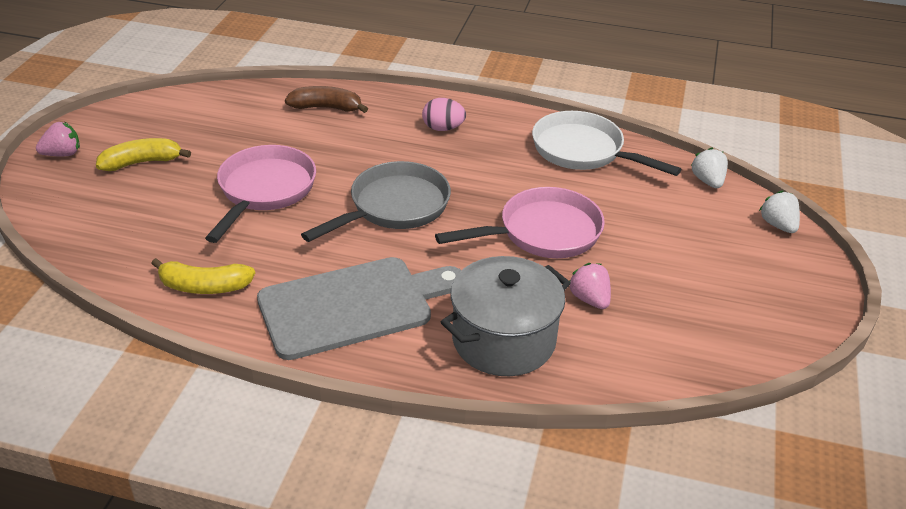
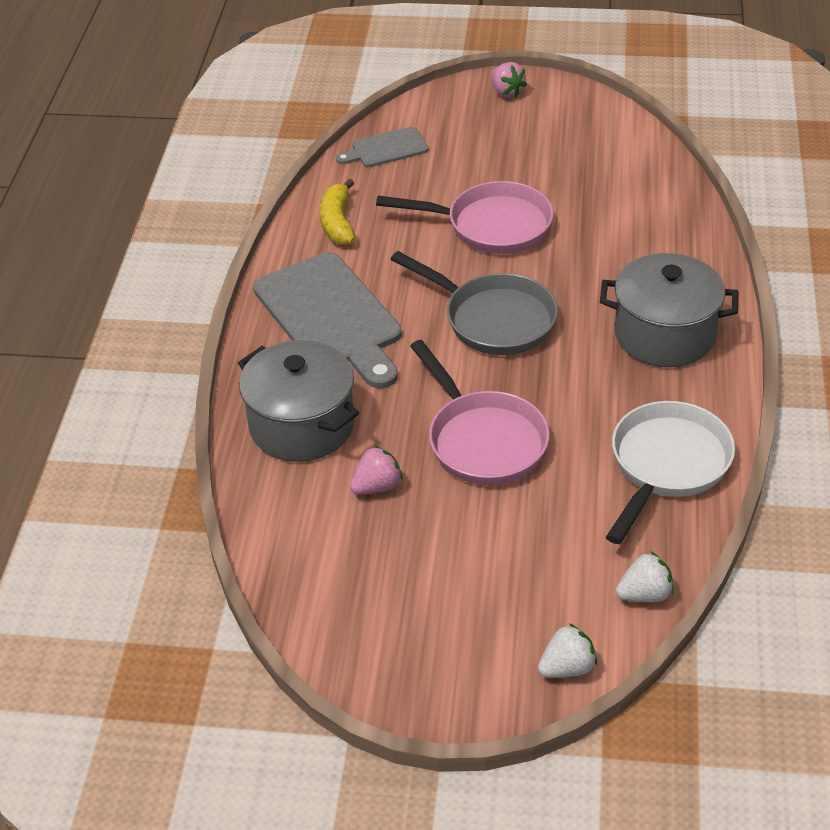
camera: 85 degrees right, 5 degrees up
(99, 240) = (386, 149): none -> grey cutting board
(142, 162) = (511, 140): yellow banana -> none
(326, 108) = (667, 236): brown banana -> none
(443, 128) = (664, 335): pink egg -> grey pot

